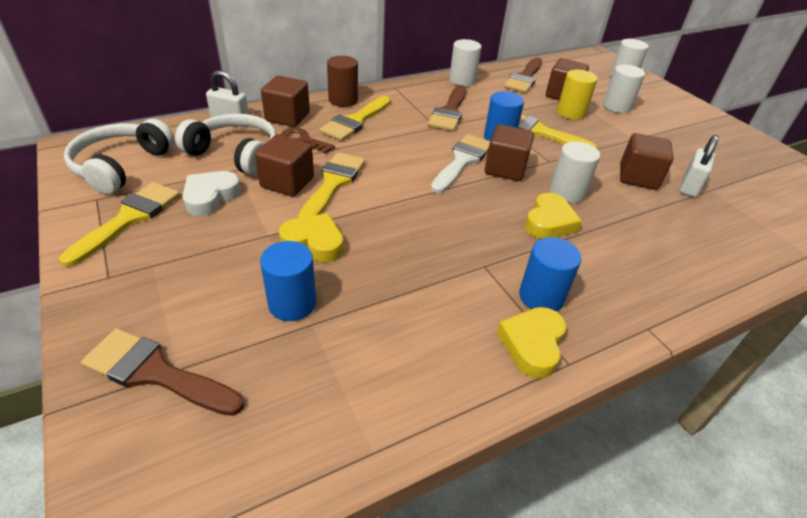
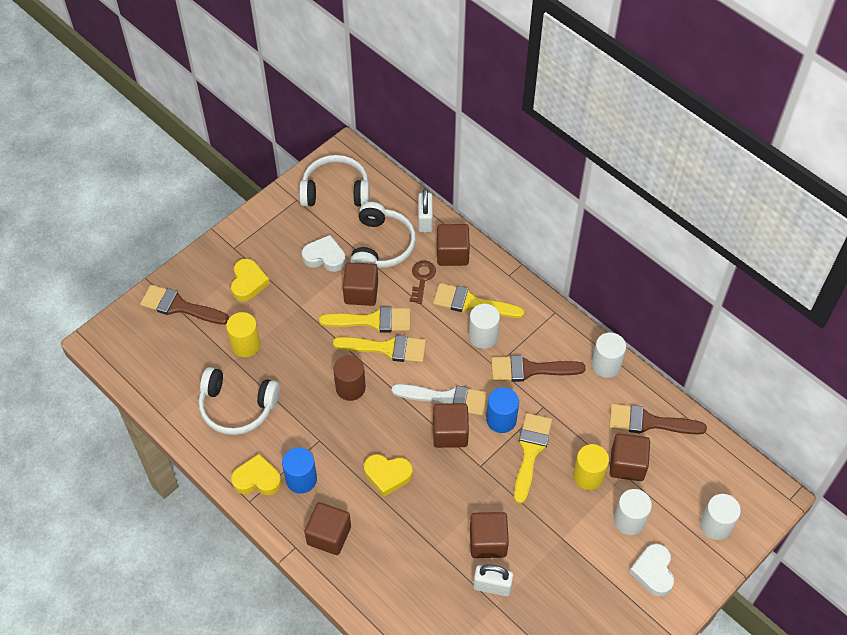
camera: 75 degrees right, 15 degrees up
(129, 218) = (285, 227): yellow brush -> yellow brush (387, 348)
(155, 373) = (179, 306): brown brush -> brown brush turned 75 degrees counterclockwise
(292, 303) = (245, 345): blue cylinder -> yellow cylinder
(314, 242) = (302, 334): yellow heart -> yellow heart (248, 282)
(343, 100) = (504, 281): brown cylinder -> brown cylinder (350, 388)
(397, 339) = (237, 407): none -> white headphones
(567, 192) = (435, 485): white cylinder -> white cylinder (483, 336)
(630, 290) = (329, 535): none -> brown cube
(665, 109) = (653, 571): none -> white heart

